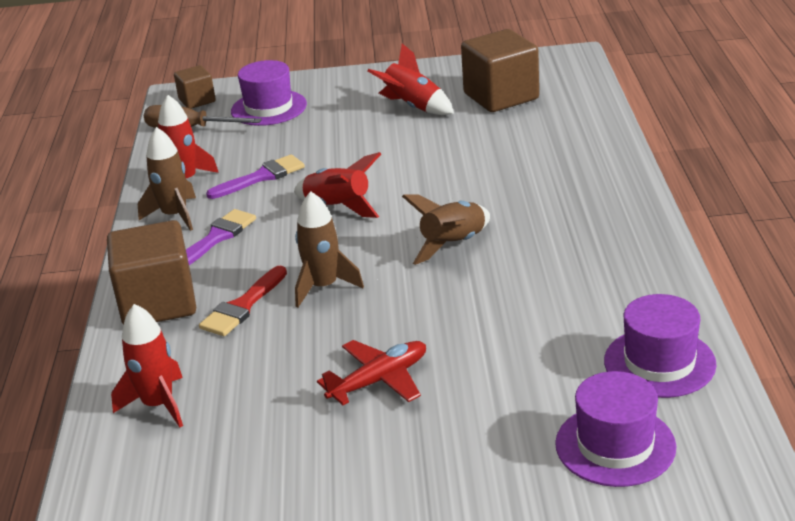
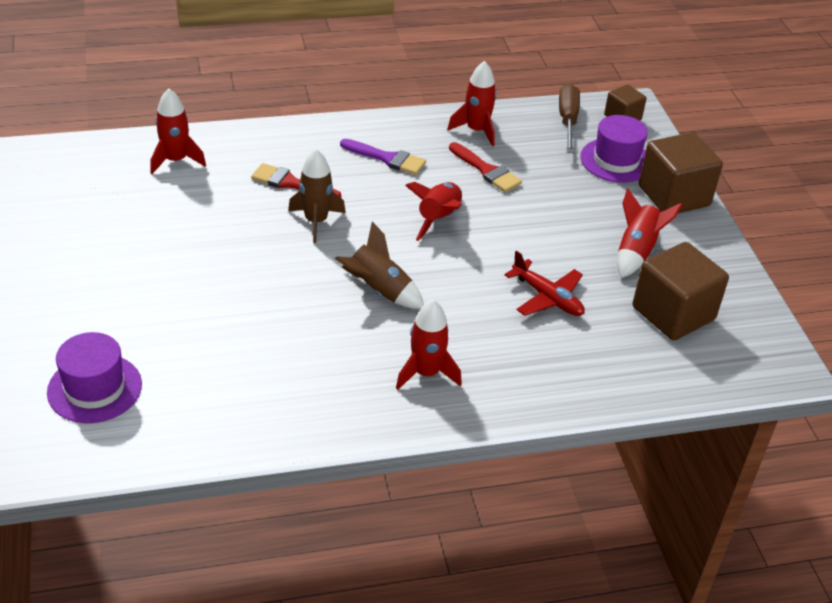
camera: 75 degrees right, 10 degrees up
(158, 303) = (297, 143): brown cube -> brown cube (673, 196)
(175, 215) = (420, 133): brown rocket -> none
(261, 177) = (486, 170): purple brush -> red brush
(379, 380) = (190, 260): red plane -> red plane (547, 298)
(581, 219) = (426, 373): none -> red rocket
(659, 362) = (196, 419): purple hat -> none

